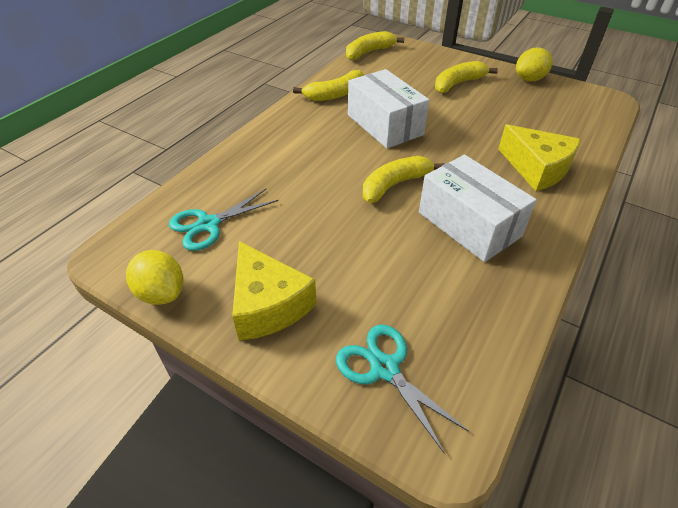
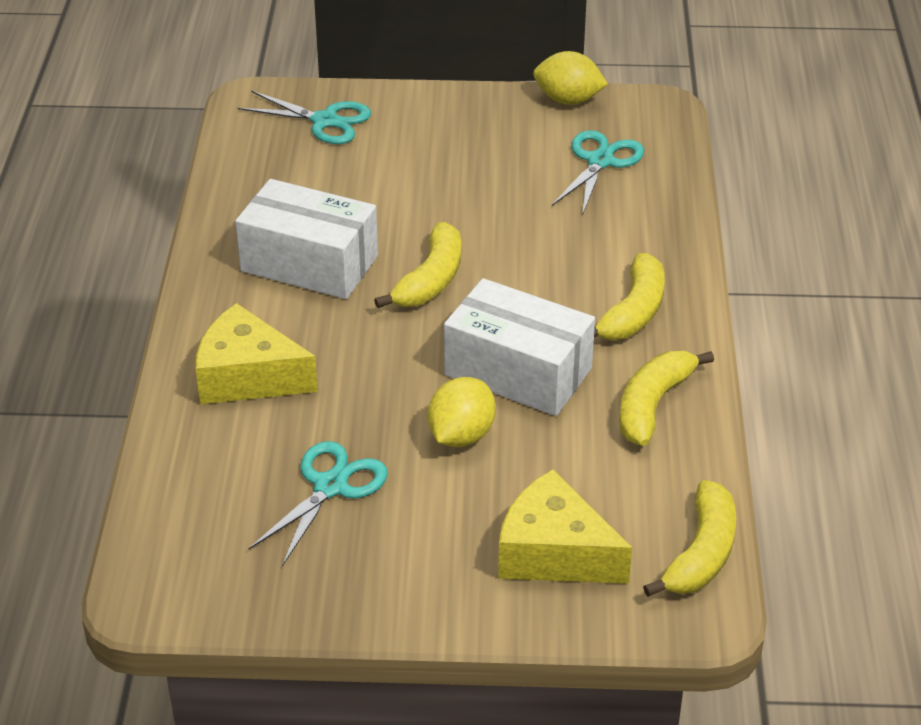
camera: 150 degrees right, 5 degrees down
(268, 304) = (463, 124): yellow cheese -> yellow cheese (554, 552)
(458, 84) = (456, 524): yellow banana -> yellow banana (633, 312)
(509, 110) = (330, 486): none -> turquoise scissors
(529, 79) = (321, 600): yellow lemon -> yellow lemon (461, 435)

